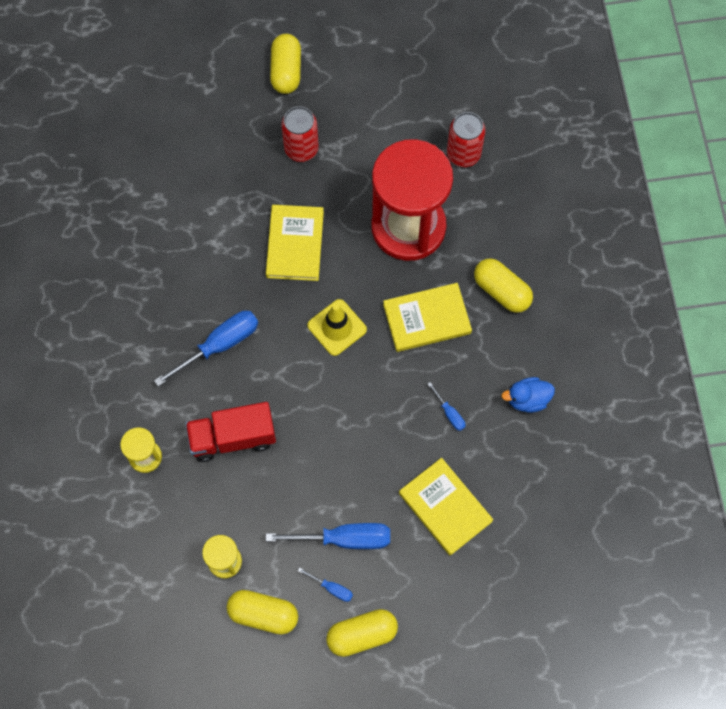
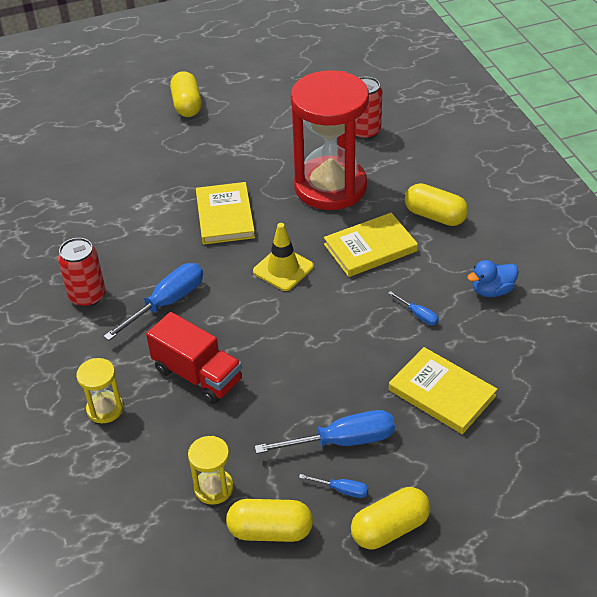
camera: 10 degrees left, 25 degrees down
(233, 437) = (197, 375): red truck -> red truck turned 120 degrees counterclockwise
(301, 149) = (214, 151): red can -> red can (87, 296)

